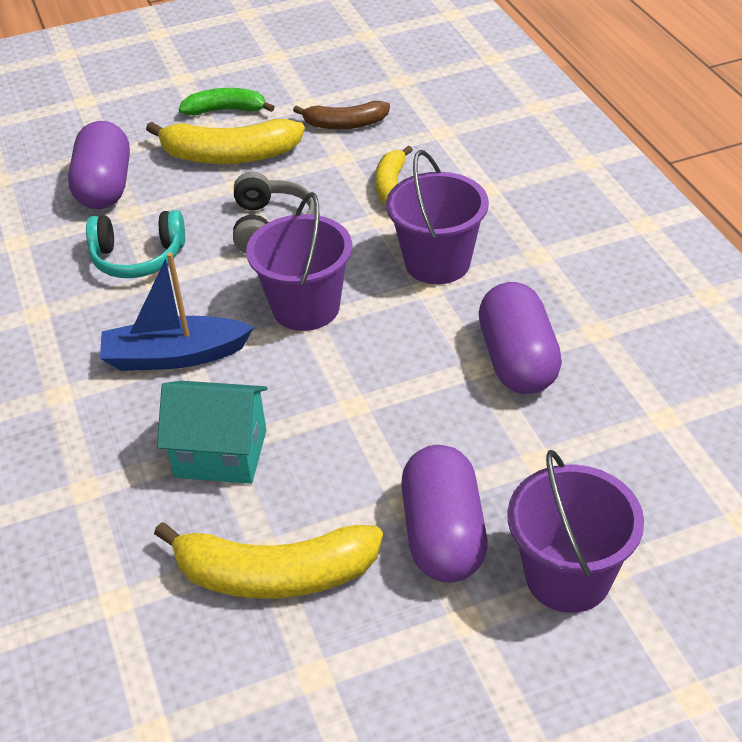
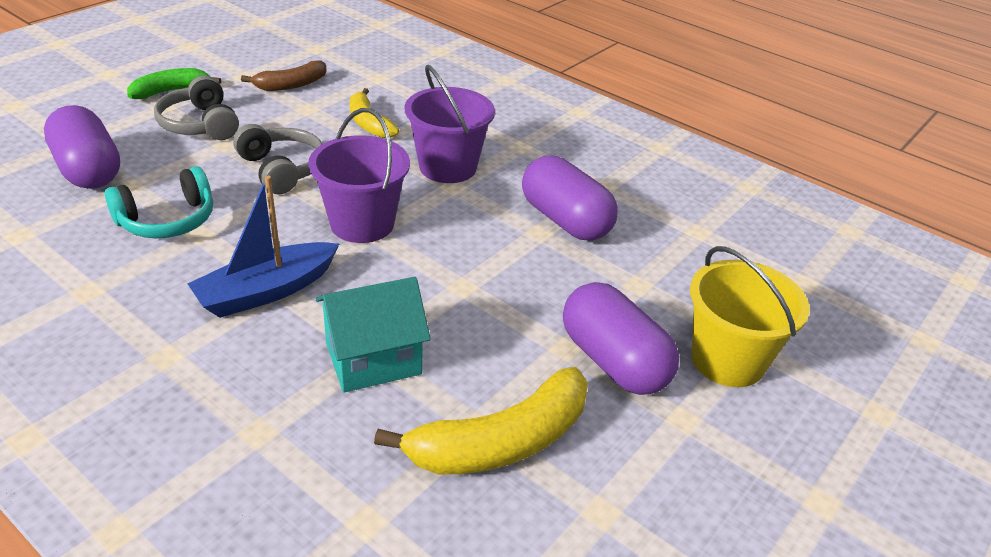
camera: 35 degrees left, 5 degrees down
(229, 156) = (200, 124): yellow banana -> grey headphones
(568, 577) = (727, 360): purple bucket -> yellow bucket

